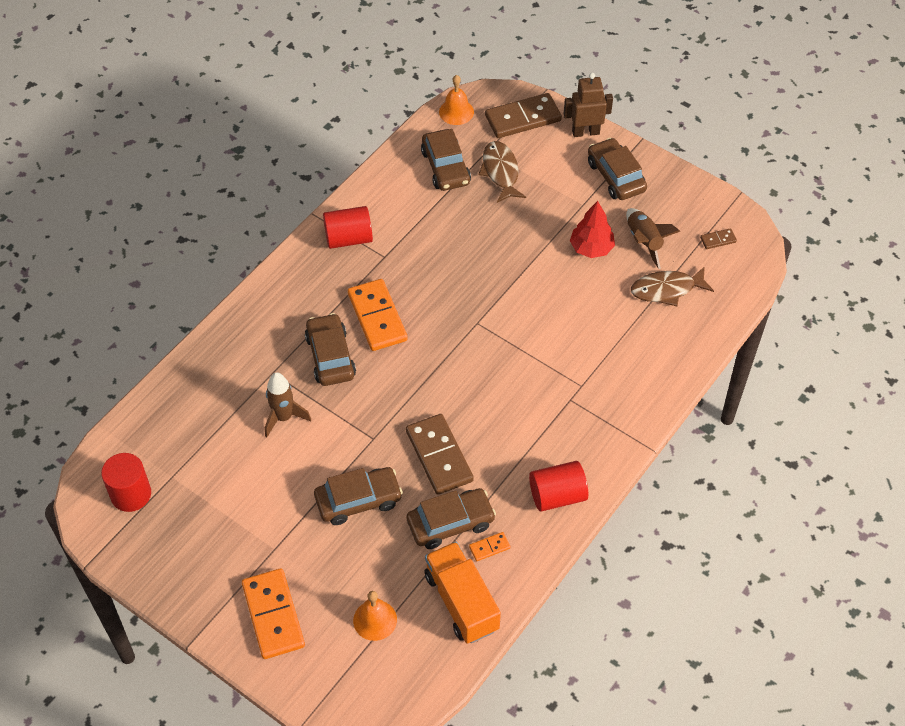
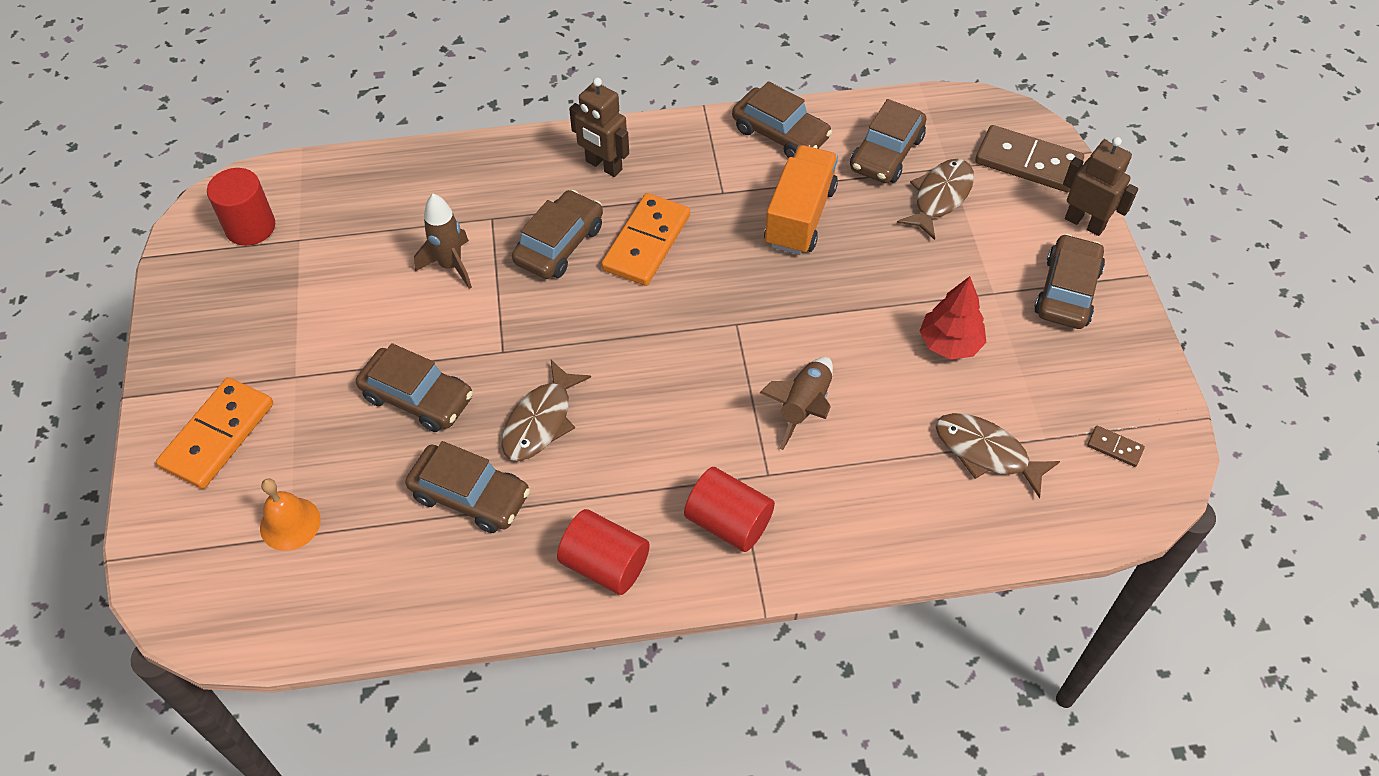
camera: 45 degrees right, 0 degrees up
(299, 292) = (603, 166): none -> brown robot
(348, 238) = (709, 151): red cylinder -> red cylinder (728, 522)
(376, 198) = (780, 133): none -> brown car
(439, 456) = (541, 421): brown domino -> brown fish
(456, 112) = (961, 109): orange bell -> none
(461, 602) = (383, 583): orange truck -> orange truck (799, 216)
(489, 547) = (475, 554): orange domino -> none
(644, 242) = (1020, 382): brown rocket -> brown rocket (803, 407)

